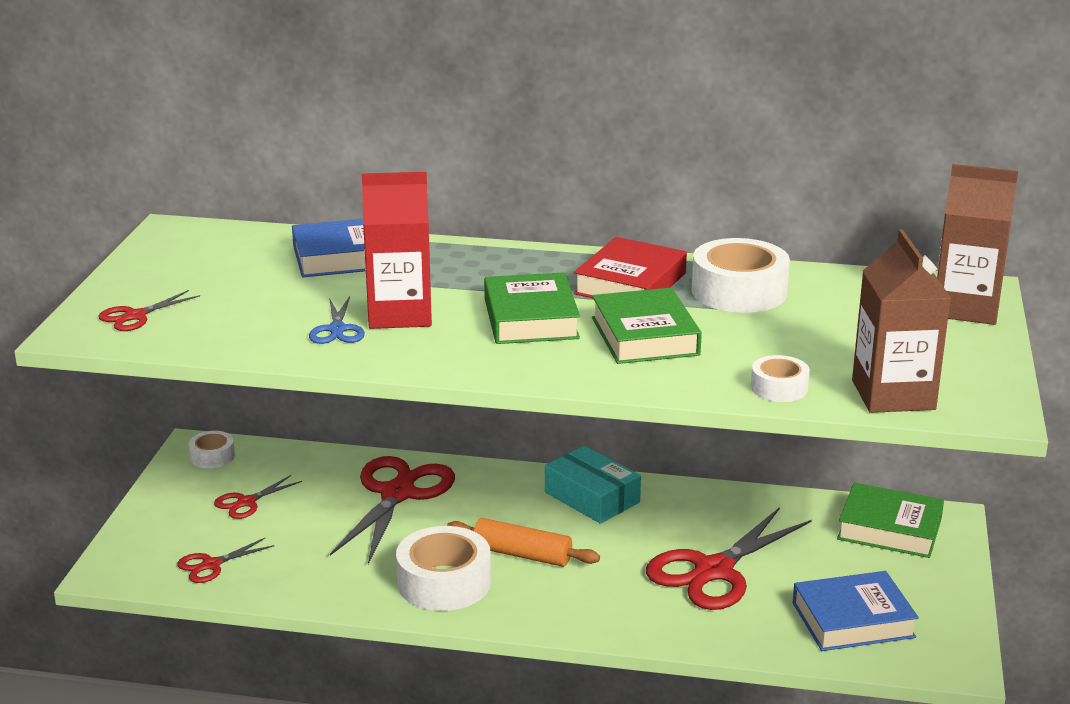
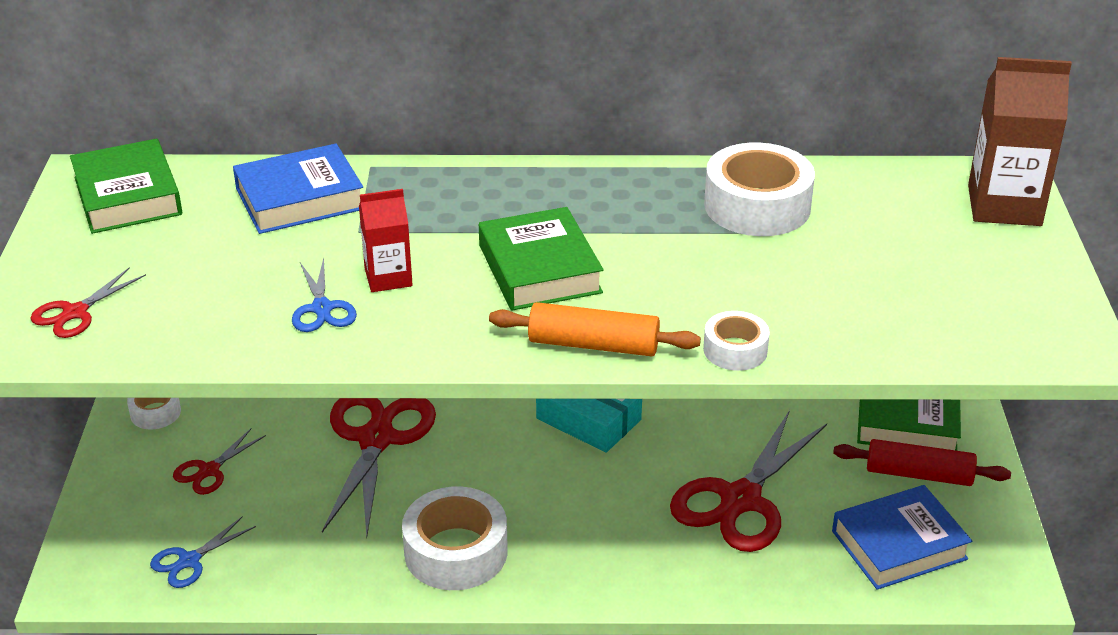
camera: 10 degrees left, 10 degrees up
(211, 565) = (189, 561): red scissors -> blue scissors
(400, 314) = (388, 277): red carton -> red carton, size x0.58
(522, 554) = (532, 504): orange rolling pin -> orange rolling pin (593, 345)
(630, 283) = (635, 206): red book -> none
(645, 336) = (674, 281): green book -> green book (128, 196)
(779, 388) = (842, 341): white tape -> white tape (735, 350)
(888, 568) = (918, 474): none -> red rolling pin
(893, 395) = (966, 337): brown carton -> none

